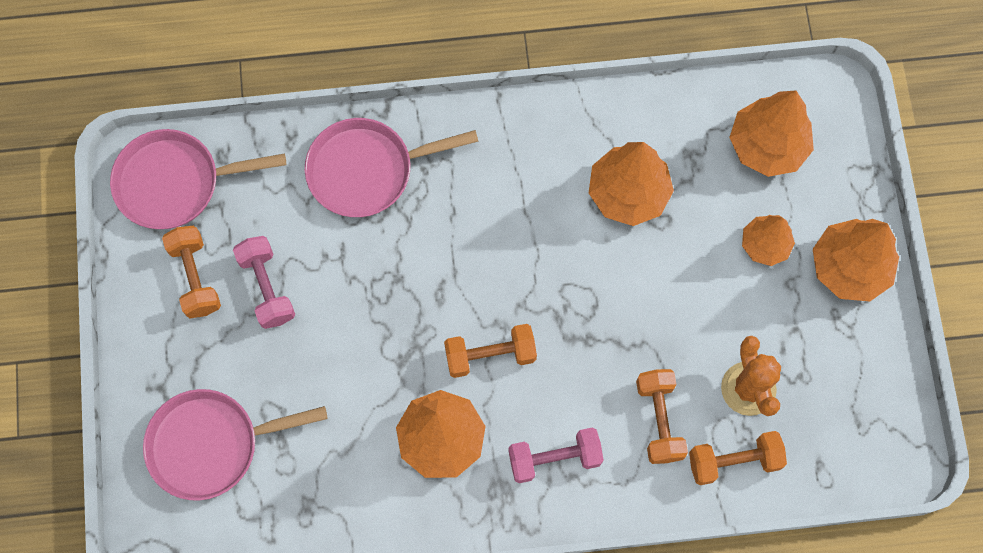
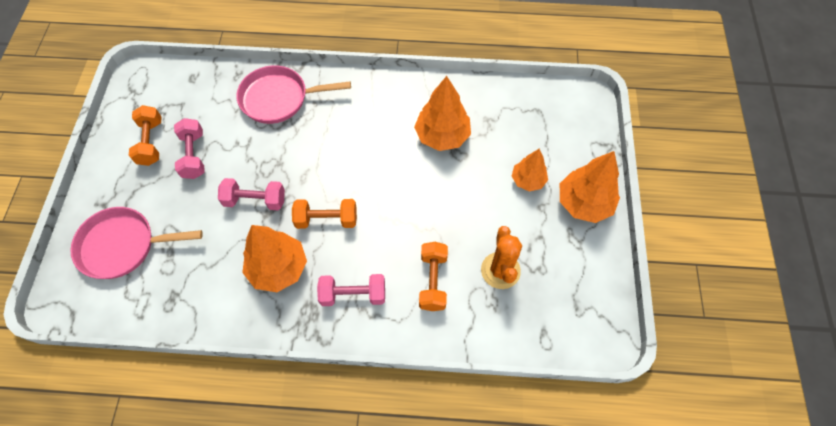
camera: 10 degrees right, 10 degrees down
(175, 183) = (159, 88): pink pan -> none
(379, 343) = (255, 200): none -> pink dumbbell
(734, 461) = (481, 318): orange dumbbell -> none
(767, 146) = (539, 122): orange tree -> none

